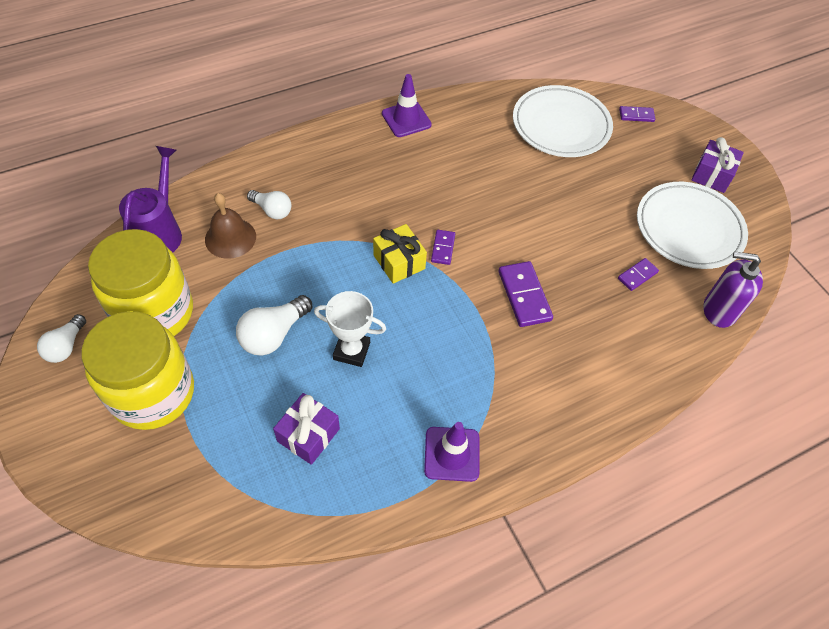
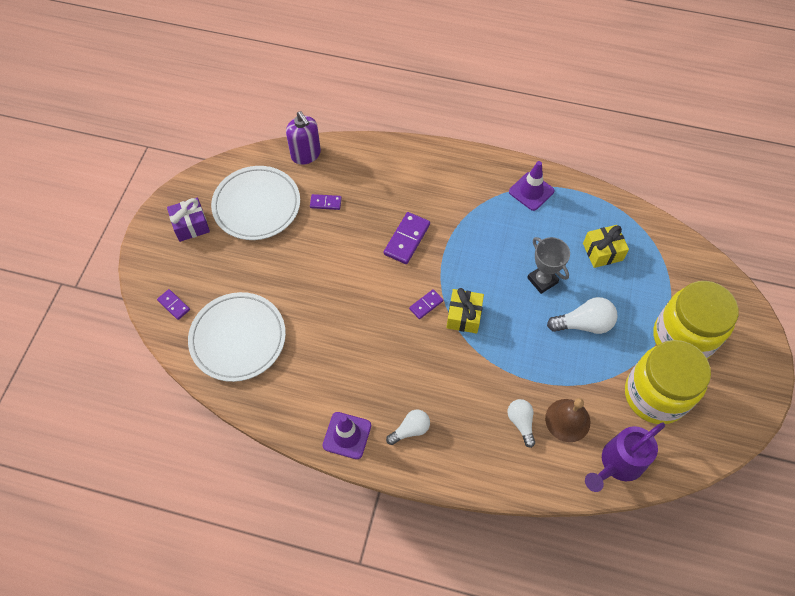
camera: 135 degrees left, 5 degrees up
(66, 346) = (727, 411): white light bulb -> white light bulb (410, 430)
(308, 435) = (602, 252): purple gift -> yellow gift
(351, 351) = (542, 280): white trophy -> grey trophy

